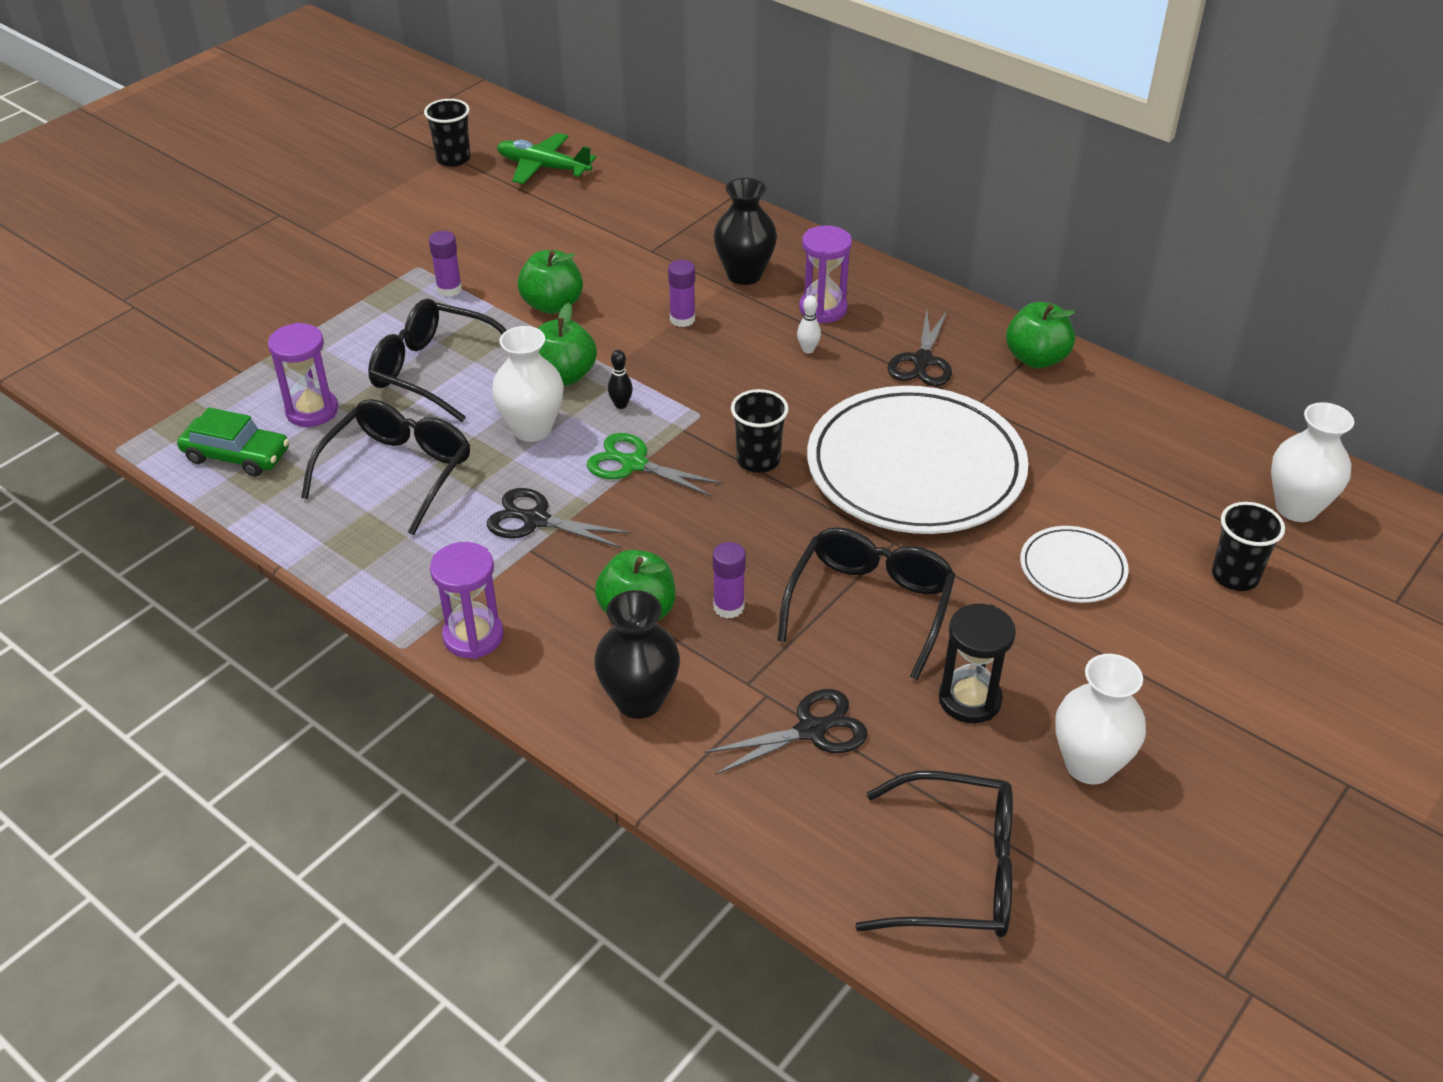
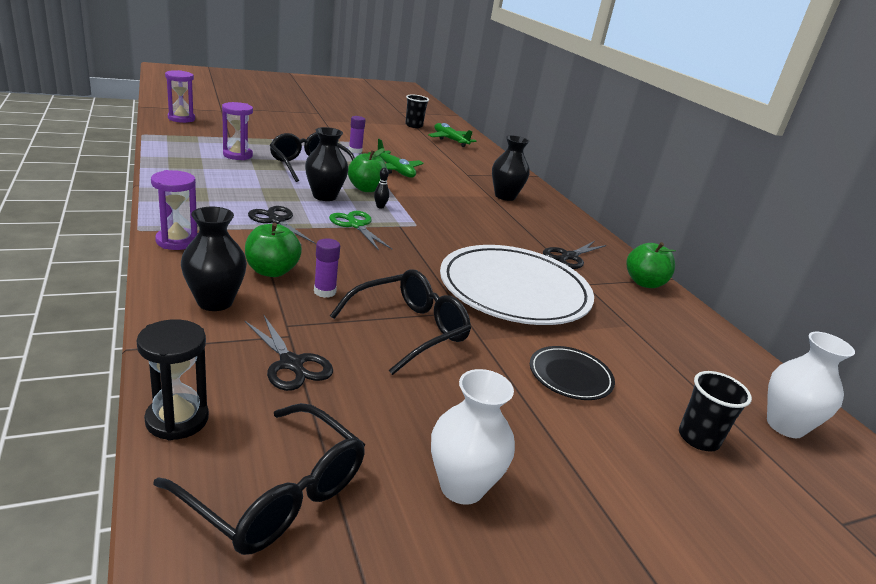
camera: 25 degrees right, 15 degrees down
(236, 455) = (184, 153): green car -> none
(397, 473) = (240, 183): black glasses -> none
(532, 429) = (324, 196): white vase -> black vase
(552, 305) = (395, 170): green apple -> green plane
(682, 319) = (452, 196): purple glue stick -> none
(758, 460) = (424, 250): black cup -> none
(808, 350) = (506, 229): white bowling pin -> none
(812, 730) = (292, 364): black scissors -> black scissors turned 45 degrees clockwise
(823, 309) = (533, 220): purple hourglass -> purple hourglass (181, 119)
(969, 699) = (416, 403): black hourglass -> black hourglass (177, 419)
(1072, 568) = (570, 376): white plate -> black plate

